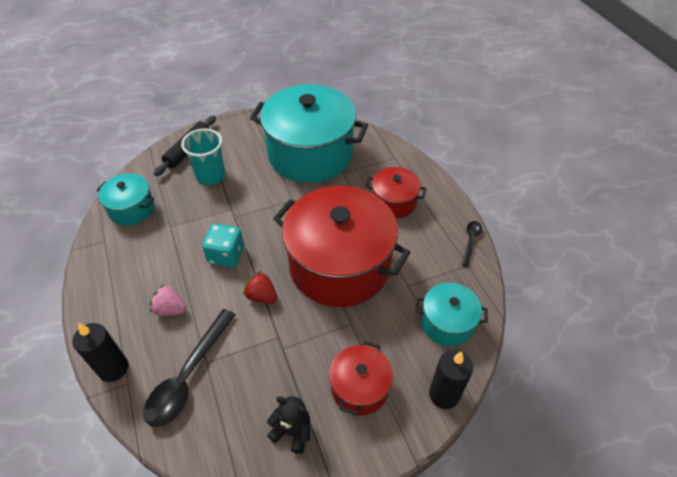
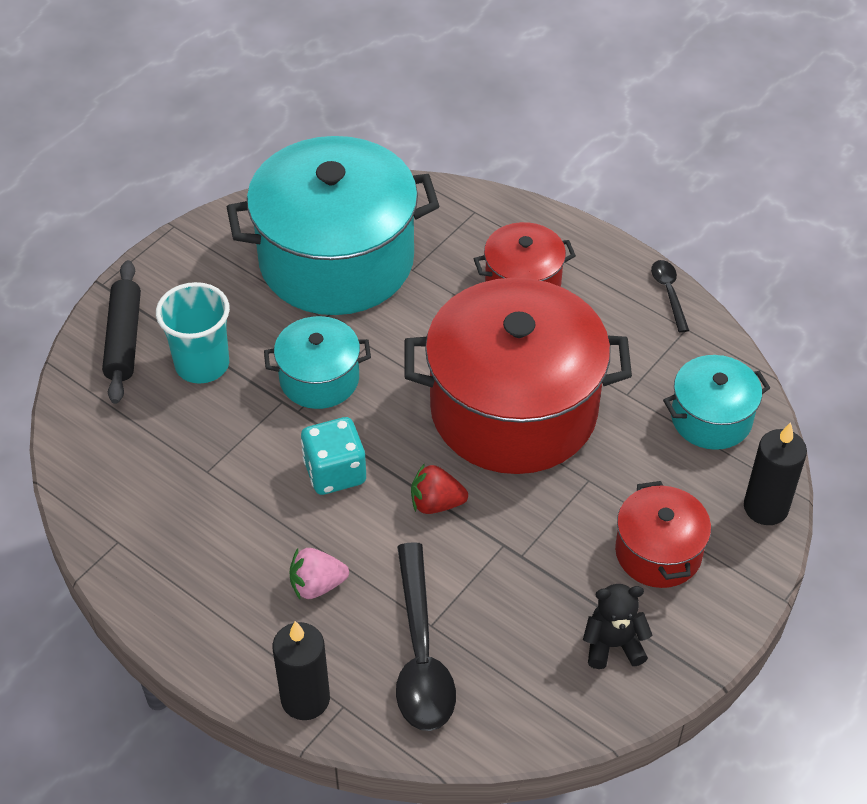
camera: 30 degrees left, 0 degrees up
(132, 209) = (117, 474): turquoise pot -> turquoise pot (319, 379)

